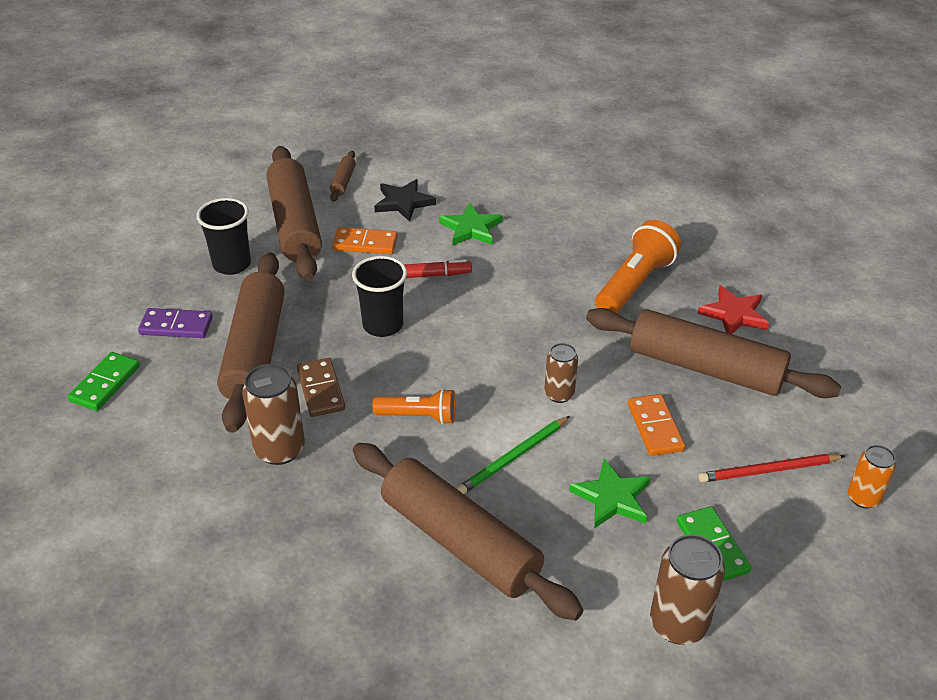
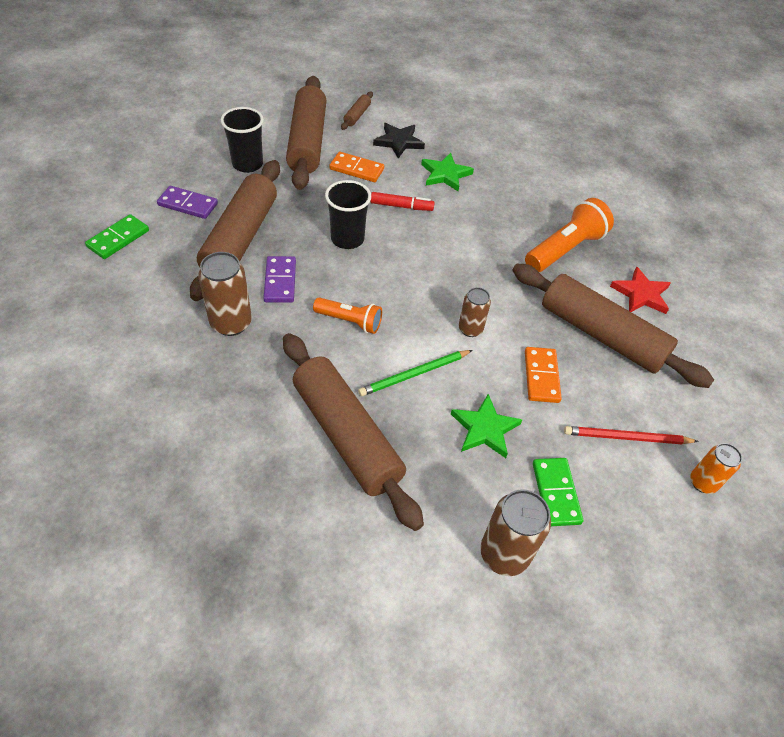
camera: 10 degrees right, 10 degrees up
(320, 390) = (280, 281): brown domino -> purple domino

